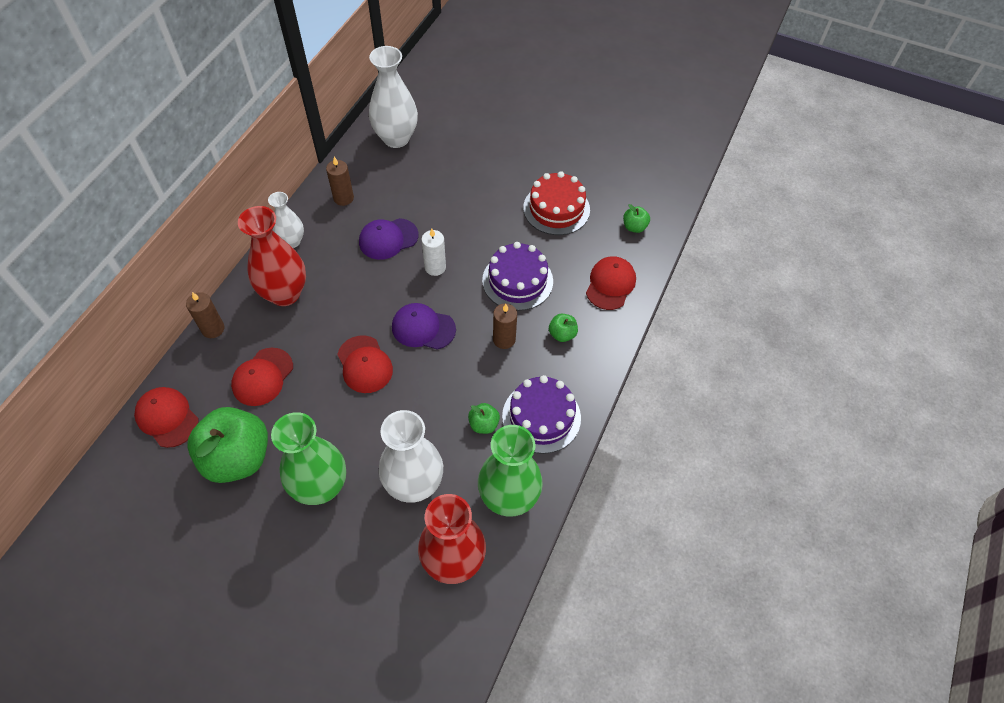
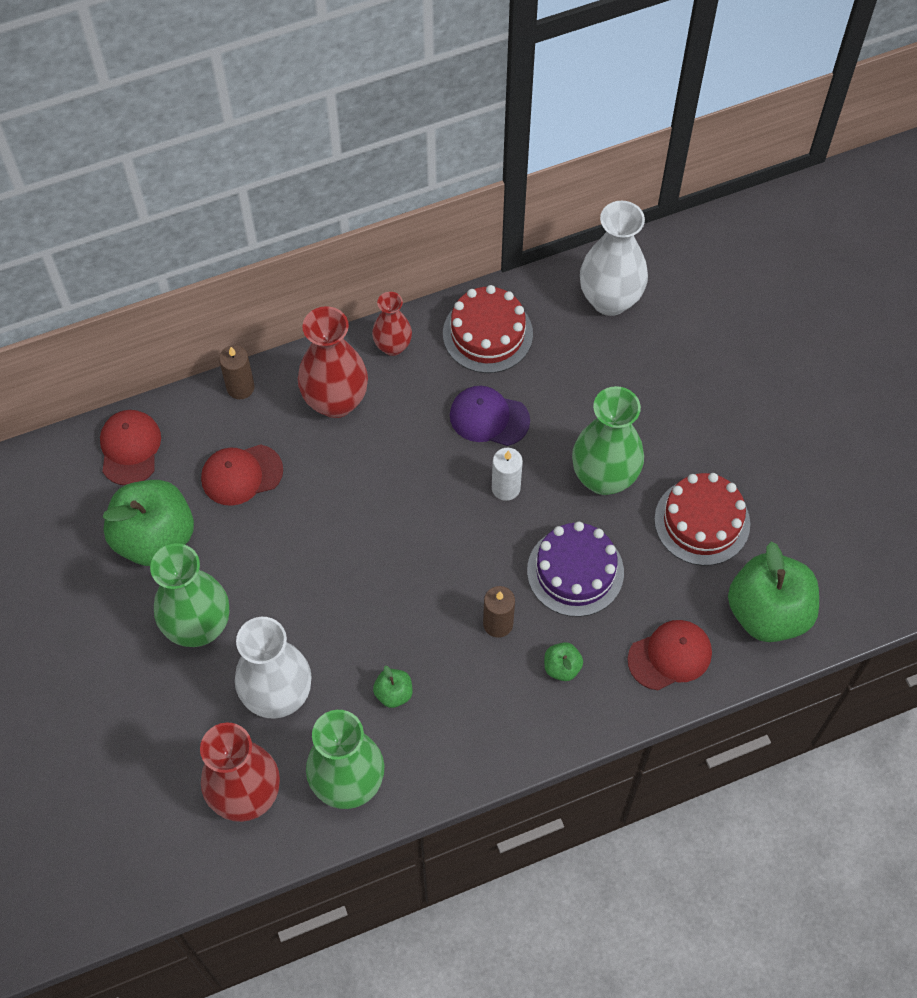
camera: 45 degrees right, 5 degrees up
(292, 241) = (393, 346): white vase -> red vase
(343, 198) = (487, 334): brown candle -> red cake
(365, 364) = (342, 538): red cap -> none
(423, 328) = (431, 546): purple cap -> none
(483, 224) = (604, 477): none -> green vase
(541, 417) = (455, 733): purple cake -> none
(634, 227) = (768, 612): green apple -> green apple, size x2.31

